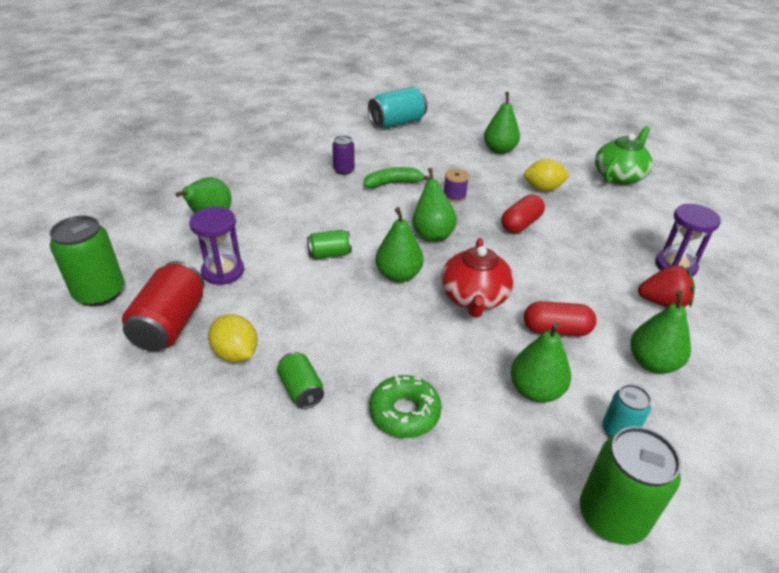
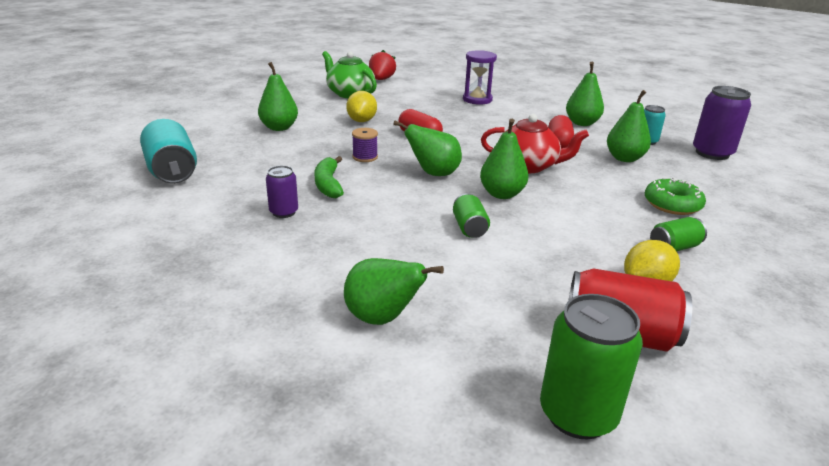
camera: 85 degrees left, 10 degrees down
(223, 271) = (509, 300): purple hourglass -> none
(612, 516) = (712, 153): green can -> purple can
(662, 302) = (519, 110): red strawberry -> red strawberry (381, 79)

